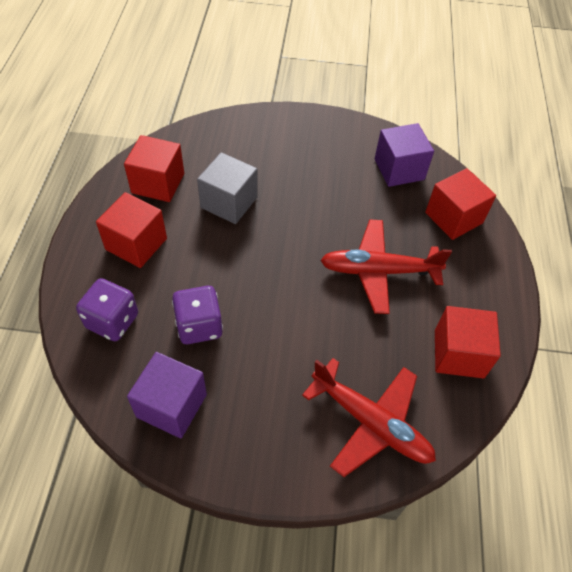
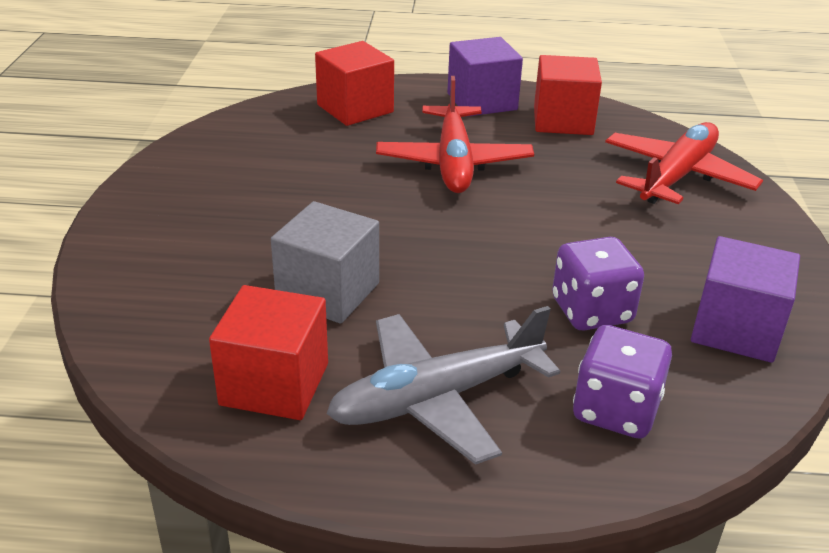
camera: 90 degrees left, 20 degrees down
(136, 244) = (436, 398): red cube -> grey plane
(399, 169) = (261, 139): purple cube -> purple cube (482, 101)

